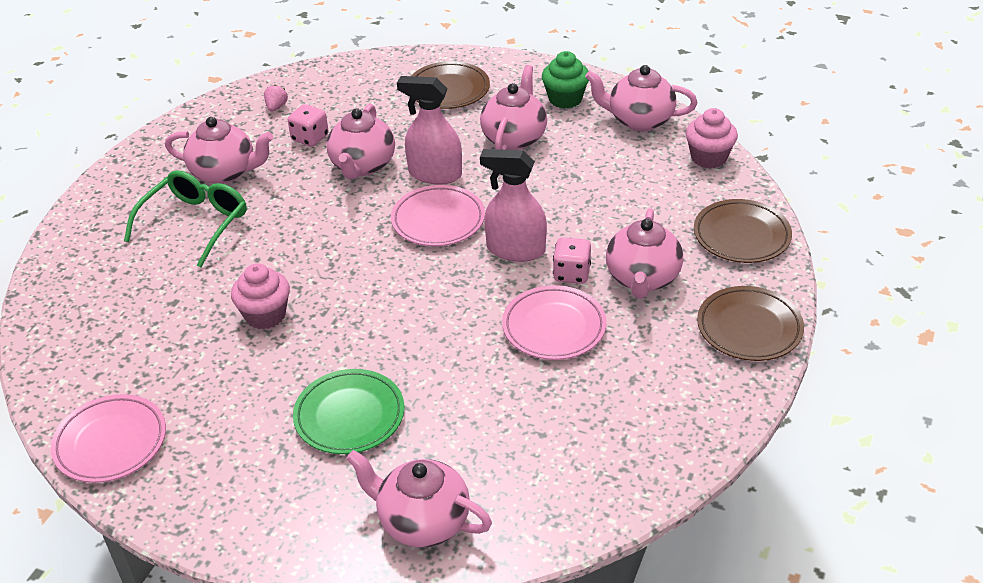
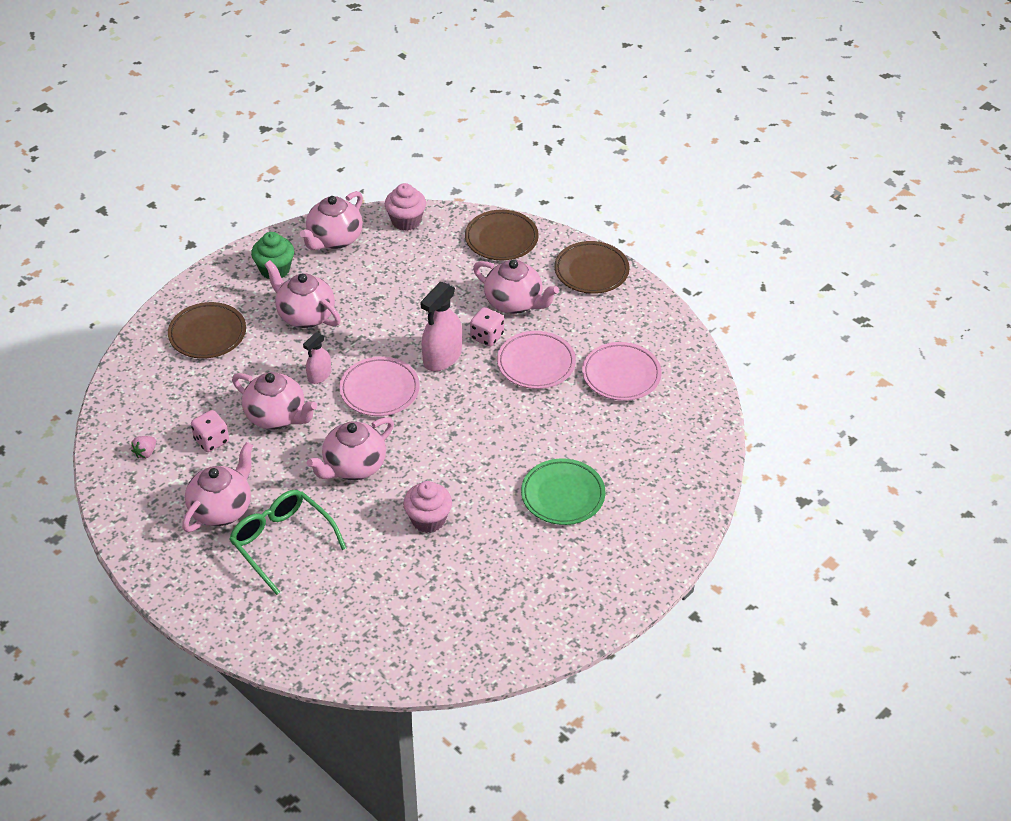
camera: 70 degrees left, 5 degrees up
(111, 443) = (517, 639): pink plate -> pink plate (621, 375)
(276, 107) = (145, 453): pink strawberry -> pink strawberry turned 90 degrees counterclockwise
(422, 521) = (675, 482): pink teapot -> pink teapot (353, 466)
(435, 174) = (319, 375): pink spray bottle -> pink spray bottle, size x0.58

